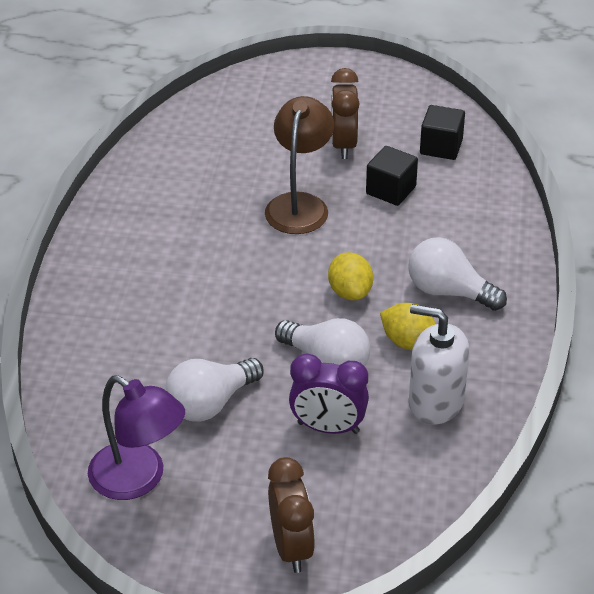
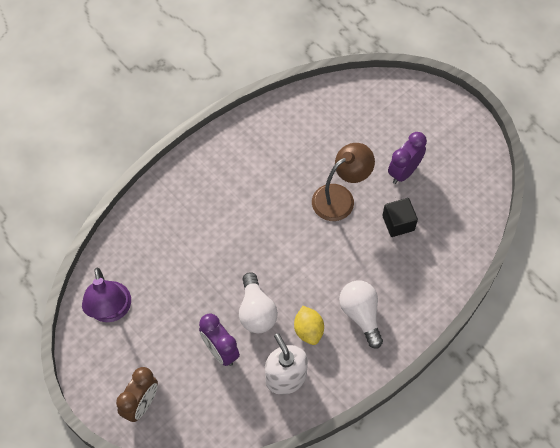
camera: 40 degrees right, 20 degrees up
(210, 403) = (180, 293): white light bulb -> none
(343, 145) = (404, 172): brown clock -> purple clock
(350, 292) = (310, 276): yellow lemon -> none
(441, 147) = (457, 212): black cube -> none

